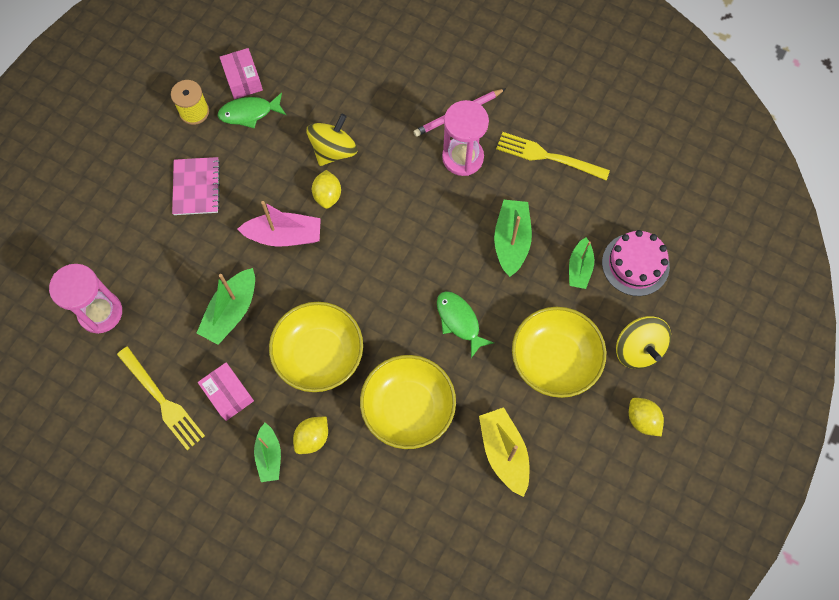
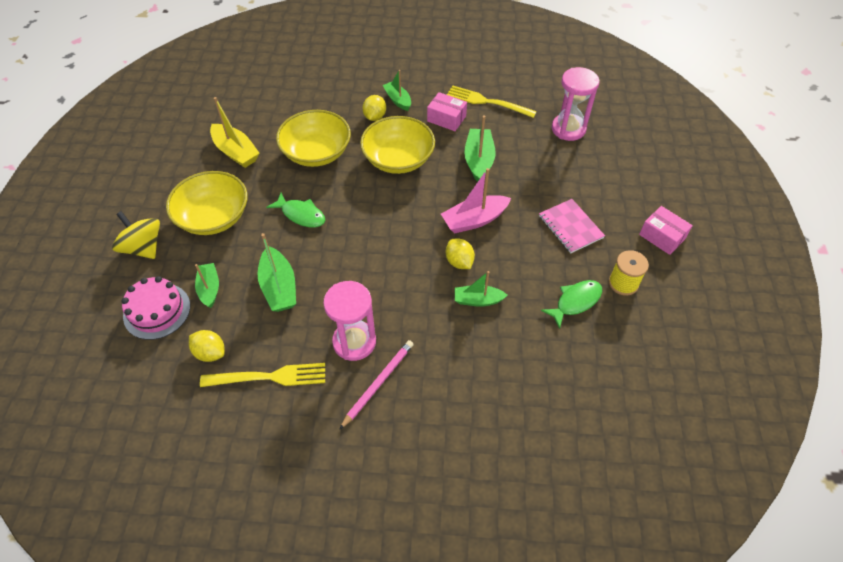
camera: 155 degrees right, 15 degrees down
(243, 79) = (605, 329): pink box -> pink box (662, 236)
(333, 150) = (478, 300): yellow spinning top -> green boat
(642, 420) = (132, 204): yellow lemon -> yellow lemon (210, 353)

